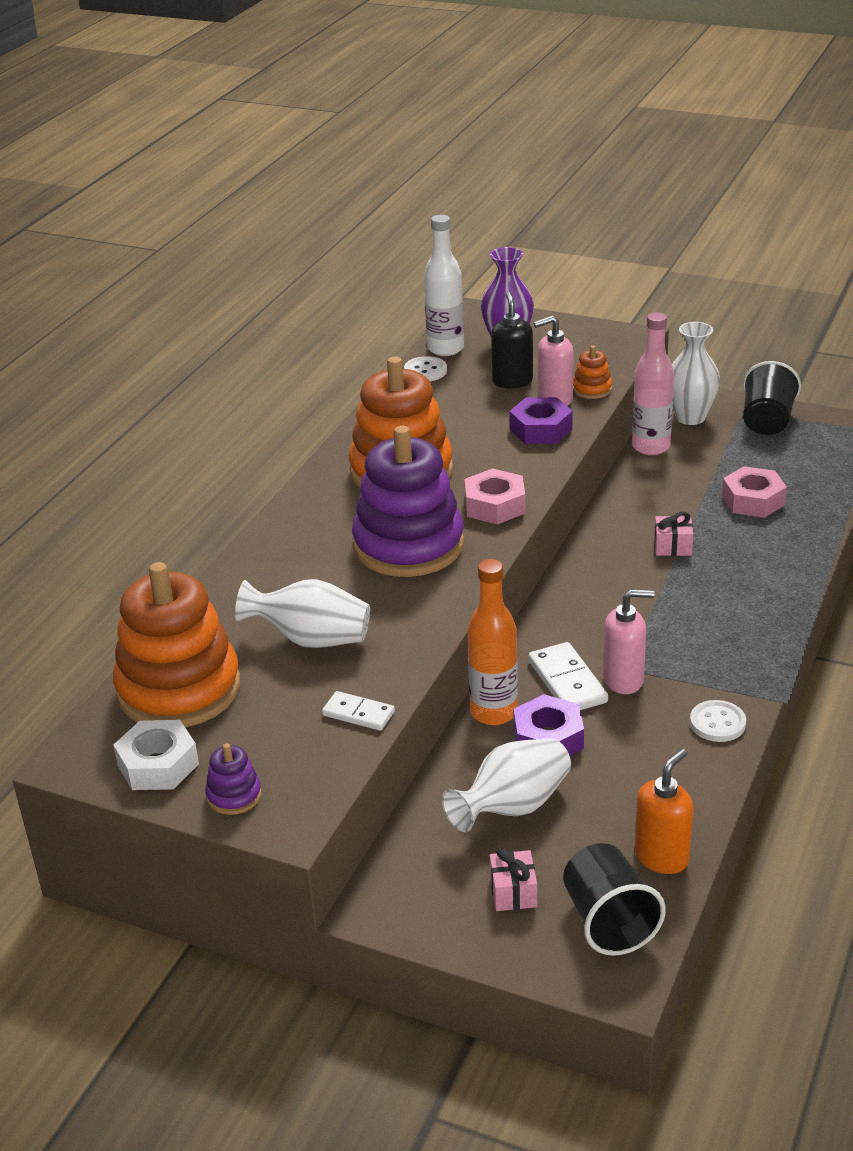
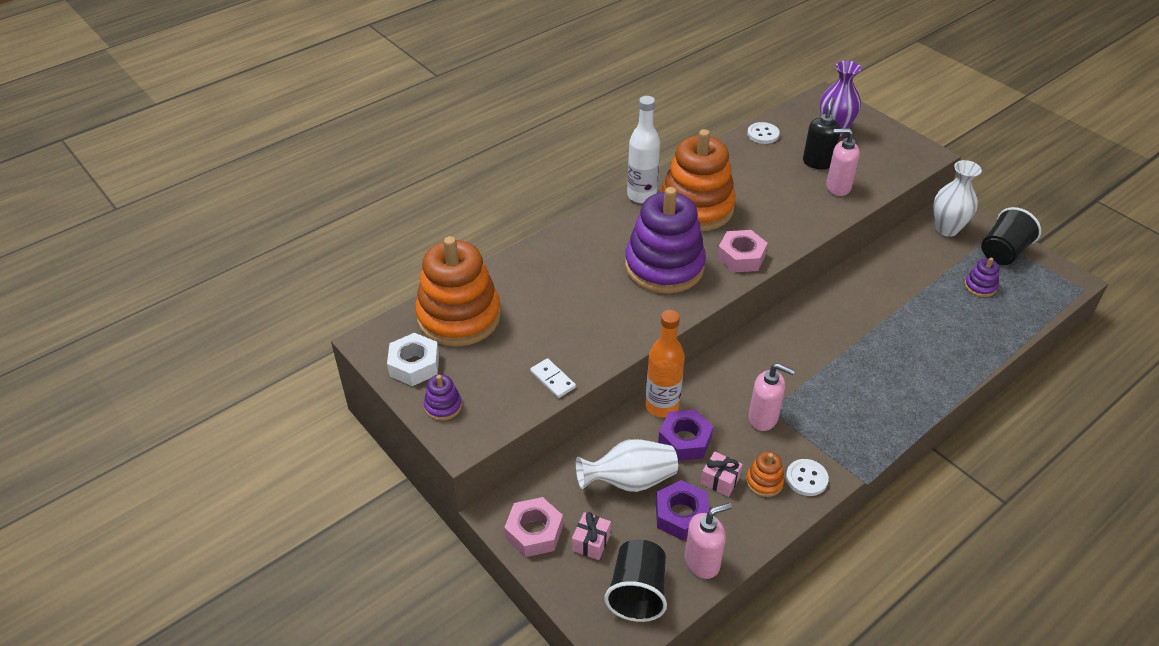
camera: 25 degrees right, 10 degrees up
(311, 639) = (558, 313): white vase -> none
(445, 349) = (788, 121): white bottle -> white bottle (641, 195)
(541, 429) = (812, 208): purple nut -> purple nut (681, 515)
(567, 681) = (724, 403): white domino -> none
(592, 389) = (870, 188): orange stacking toy -> orange stacking toy (764, 482)
(651, 447) = (901, 243): pink bottle -> none
(662, 857) = (702, 562): orange soap dispenser -> pink soap dispenser
(672, 546) = (865, 328): pink gift -> pink gift (720, 480)
(753, 500) = (949, 313): pink nut -> pink nut (534, 532)
(767, 463) = (980, 286): none -> purple stacking toy

